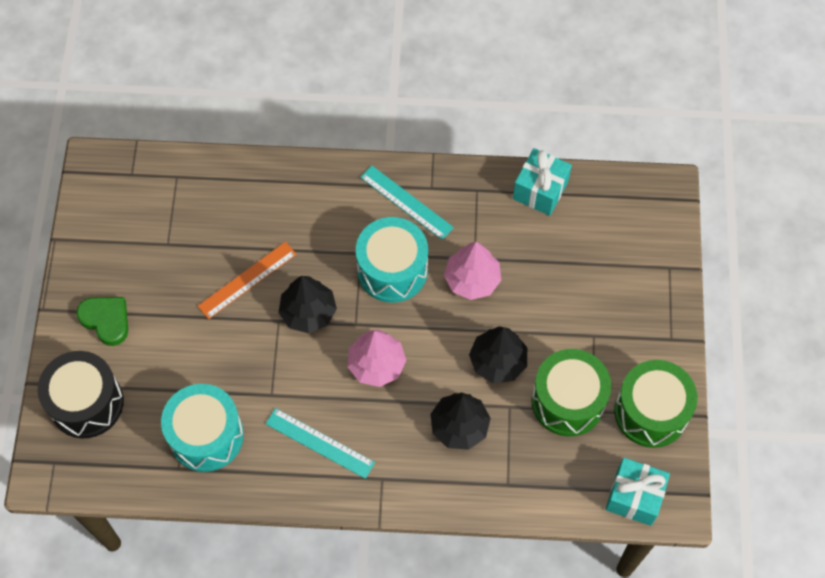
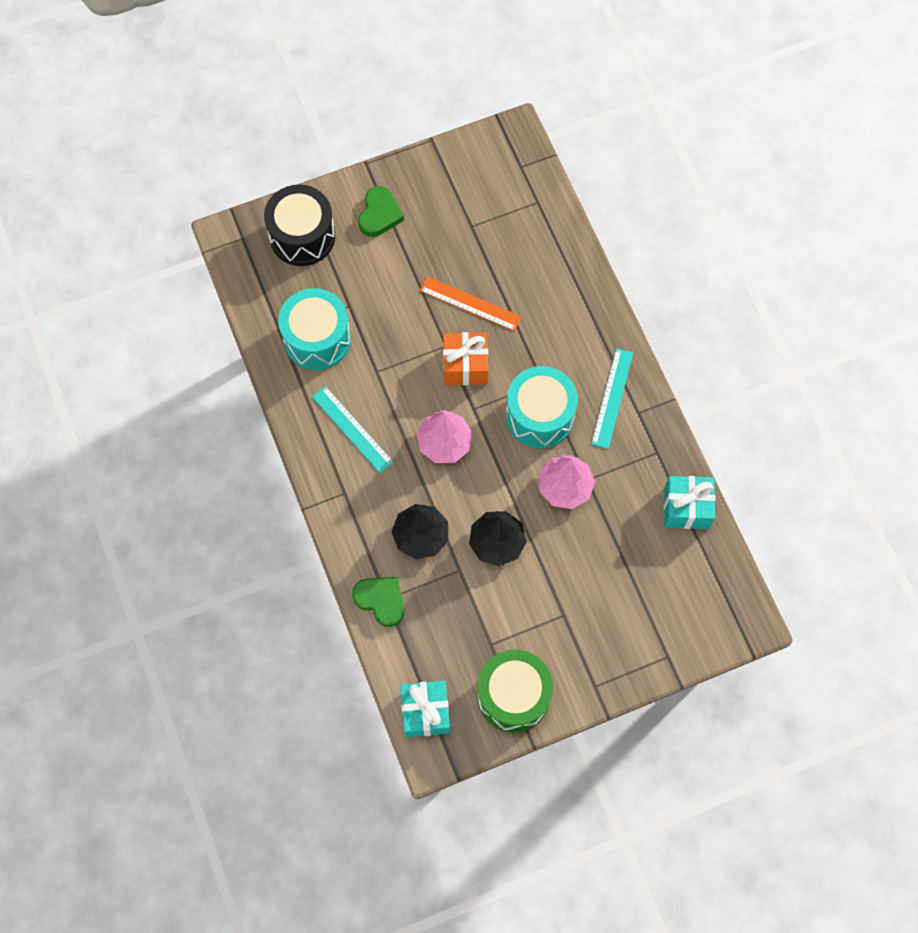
camera: 65 degrees right, 5 degrees up
(308, 312) = (465, 366): black tree -> orange gift
(320, 443) = (352, 429): turquoise ruler -> turquoise ruler turned 45 degrees counterclockwise
(507, 491) = (381, 600): none -> green heart
(568, 401) = (488, 618): green drum -> none

